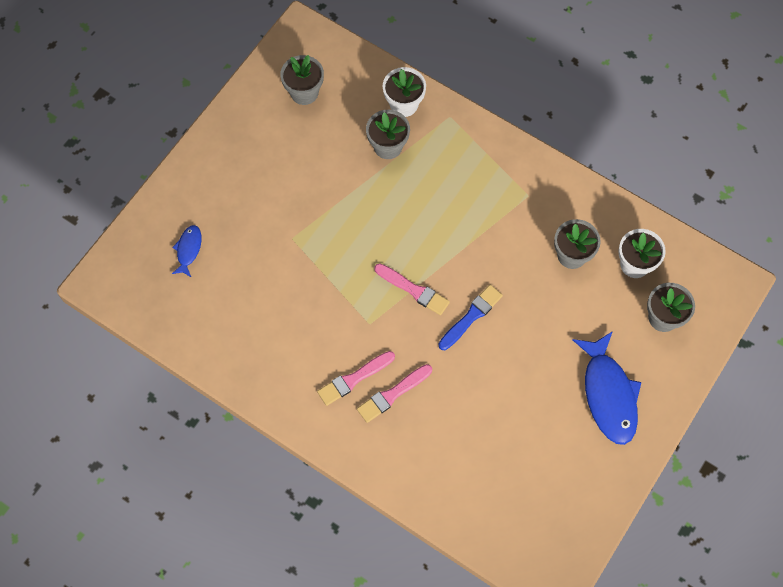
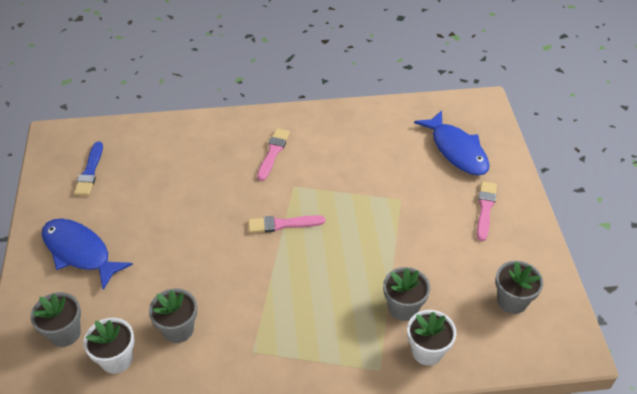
camera: 140 degrees right, 20 degrees down
(188, 250) = (456, 150): blue fish -> blue fish, size x2.01
(392, 394) = (239, 160): pink brush -> pink brush (485, 208)
(471, 316) = (225, 235): blue brush -> blue brush (90, 172)

